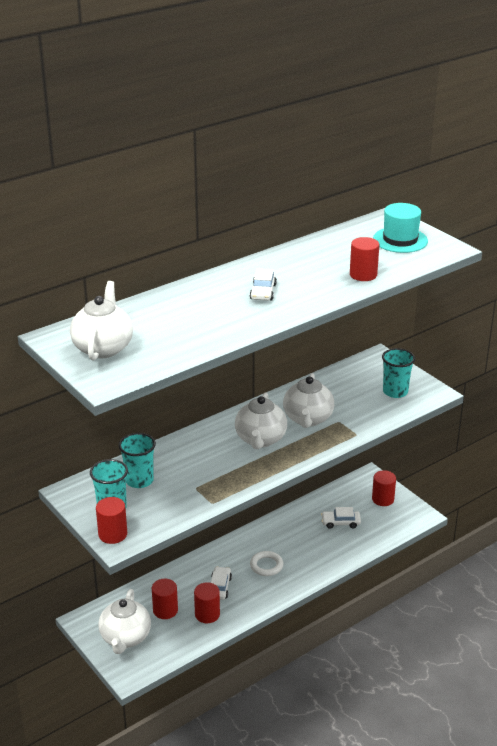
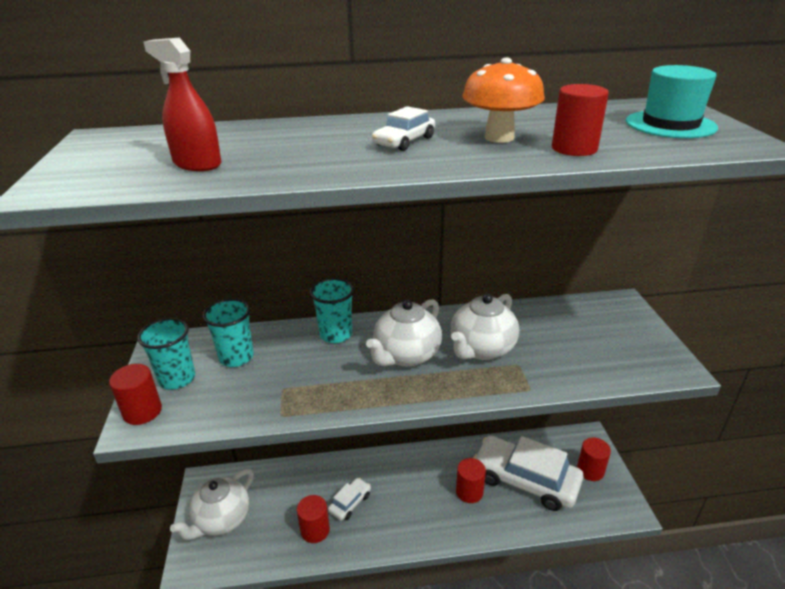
camera: 30 degrees right, 0 degrees up
(103, 348) = (123, 155): white teapot -> none
(163, 342) = (197, 164): none -> red spray bottle
(165, 610) = (280, 505): red cylinder -> red cylinder (469, 492)
(266, 566) = (413, 498): white ring -> none
(314, 275) = (499, 137): none -> orange mushroom
(340, 522) = (525, 480): white car -> white car, size x2.24
(395, 392) = (619, 350): turquoise cup -> turquoise cup (336, 334)

